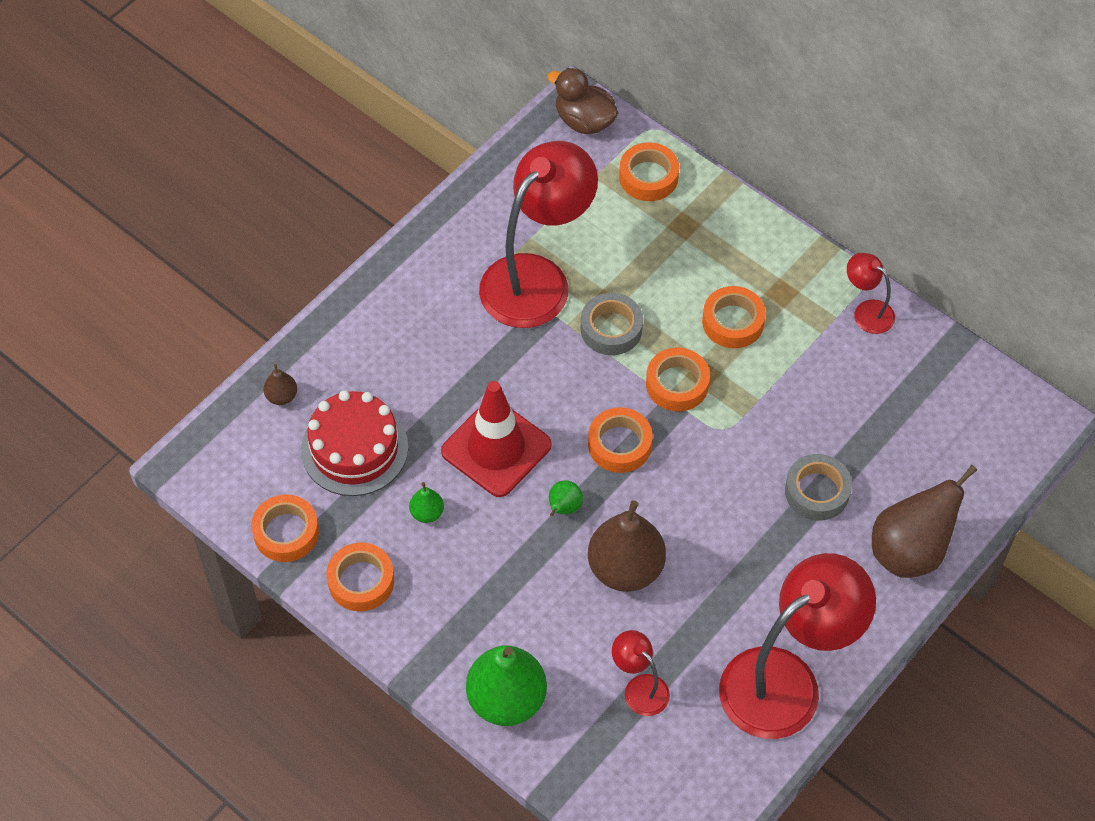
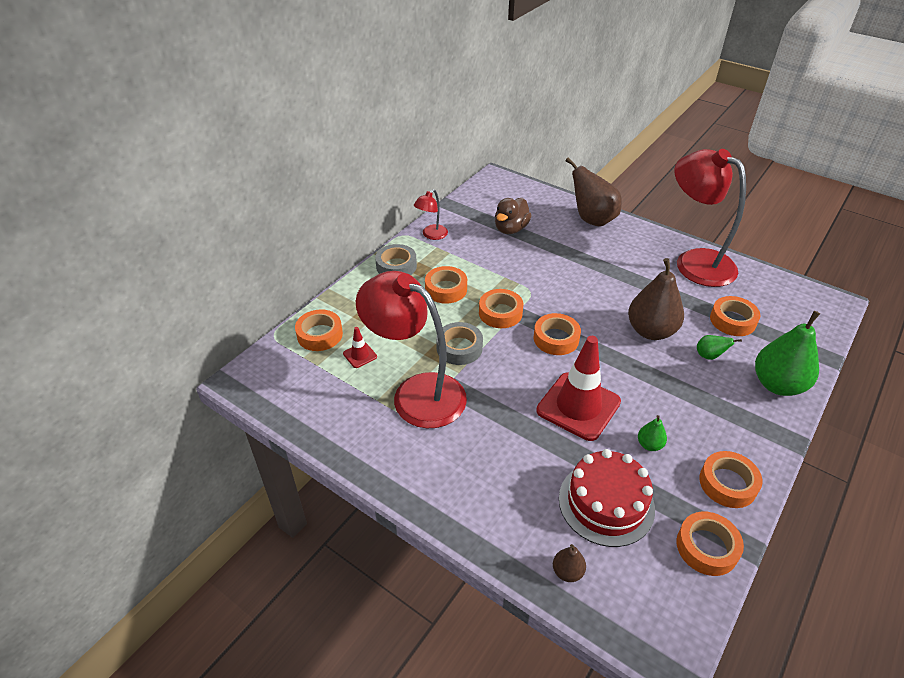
camera: 95 degrees left, 15 degrees down
(564, 508) = (616, 364): green pear -> green pear (709, 356)
(584, 121) = (259, 374): brown duck -> brown duck (511, 229)
(607, 220) = (360, 355): none -> red traffic cone
(640, 688) = (732, 320): red lamp -> orange tape
(817, 491) = (565, 252): grey tape -> grey tape (396, 266)

